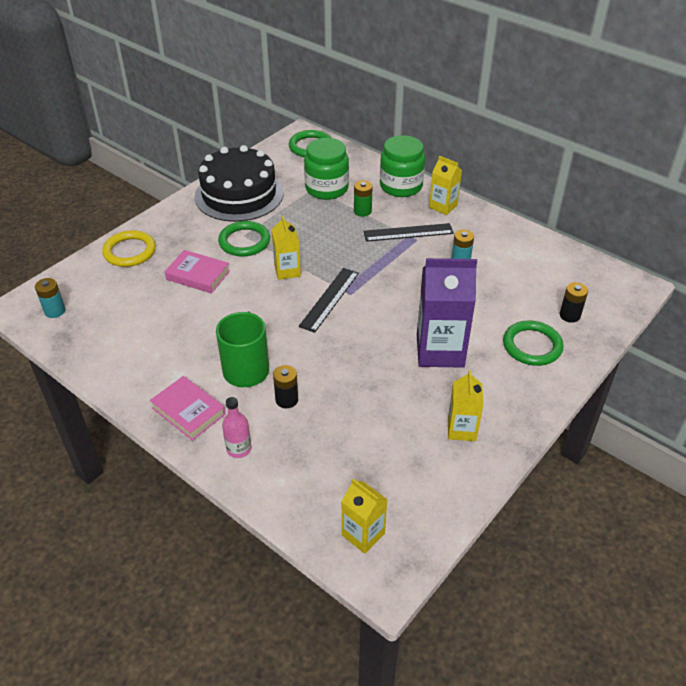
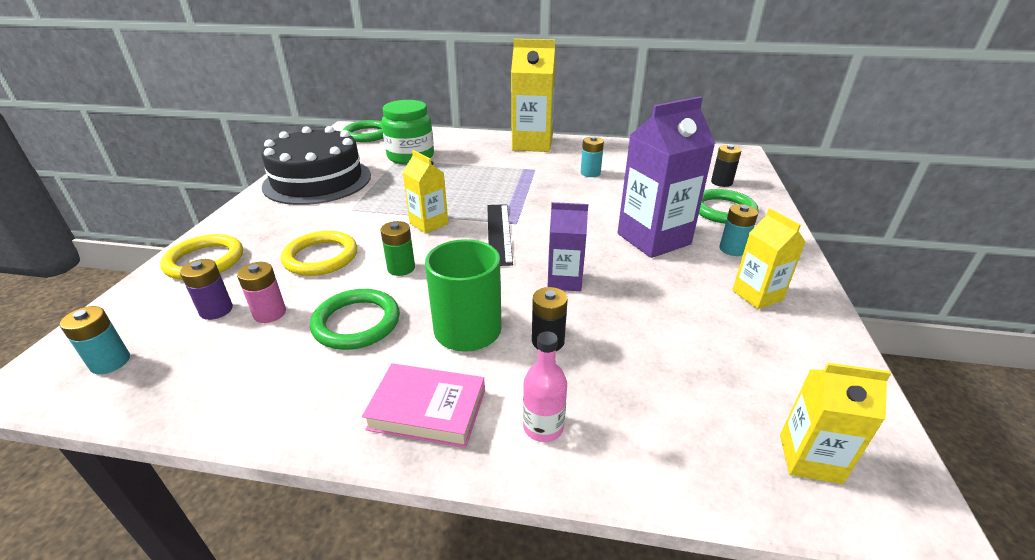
camera: 30 degrees left, 10 degrees down
(119, 295) = (216, 310): none -> purple battery
(145, 310) = (270, 313): none -> pink battery
(198, 275) = (321, 257): pink book -> yellow ring
(244, 241) = (356, 214): green ring -> green ring (356, 323)
(338, 360) = (564, 280): none -> purple carton
(362, 211) = (462, 163): green battery -> green battery (401, 268)
(401, 186) = (480, 140): green jar -> none
(408, 232) = (521, 166): black ruler -> none
(443, 206) = (532, 144): yellow carton -> yellow carton, size x1.78
(492, 385) = (732, 249): none -> turquoise battery

